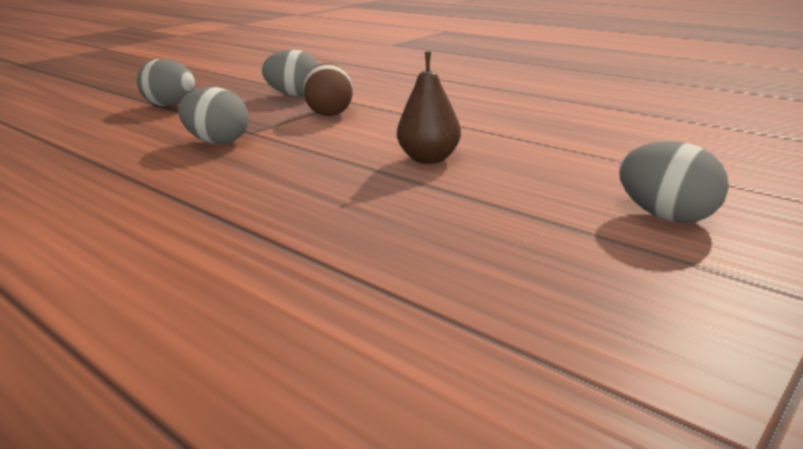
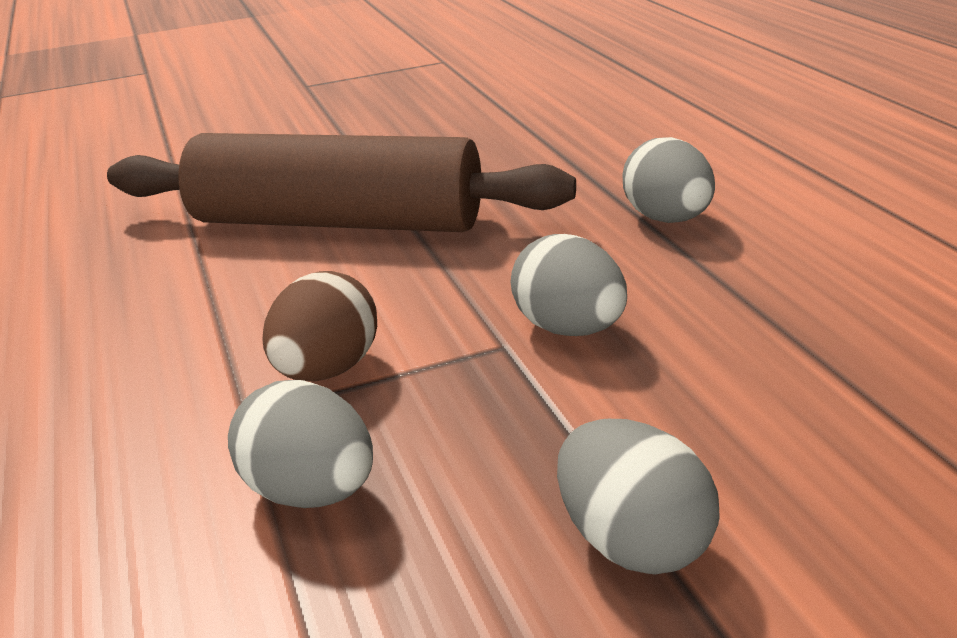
camera: 150 degrees left, 5 degrees up
(429, 159) = (337, 222): brown pear -> brown rolling pin
(666, 216) = (271, 132): grey egg -> grey egg (667, 219)

